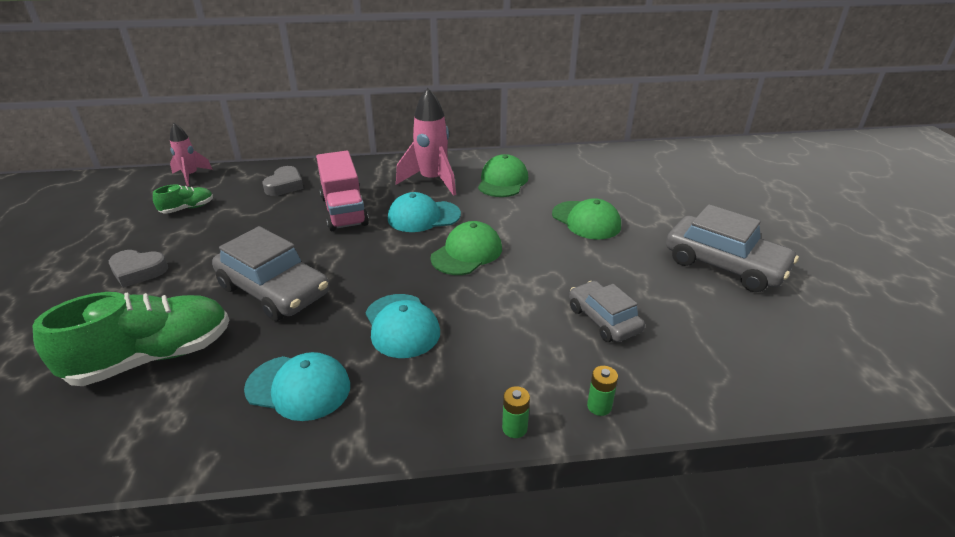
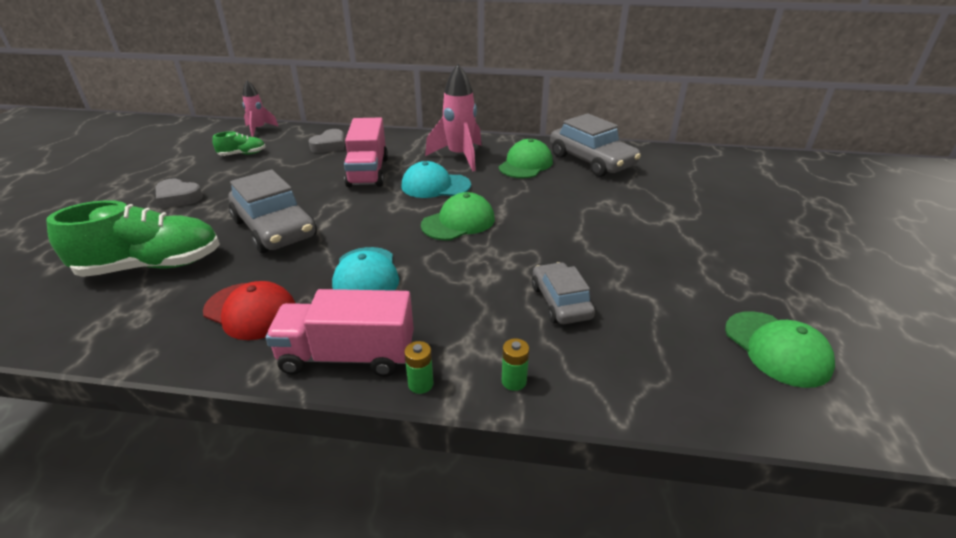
camera: 15 degrees right, 0 degrees up
(298, 387) = (251, 311): turquoise cap -> red cap
(428, 415) = (347, 356): none -> pink truck
(586, 220) = (590, 209): green cap -> green cap (777, 348)
(724, 265) = (718, 271): grey car -> grey car (591, 161)

